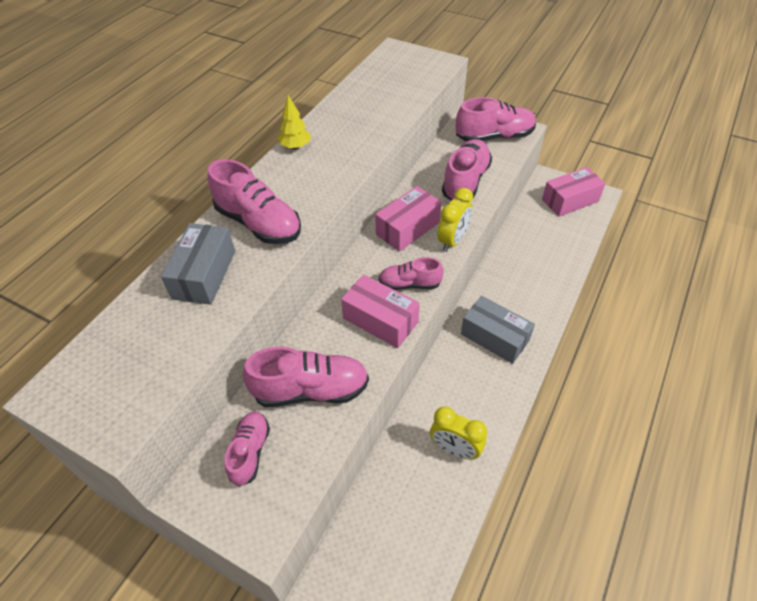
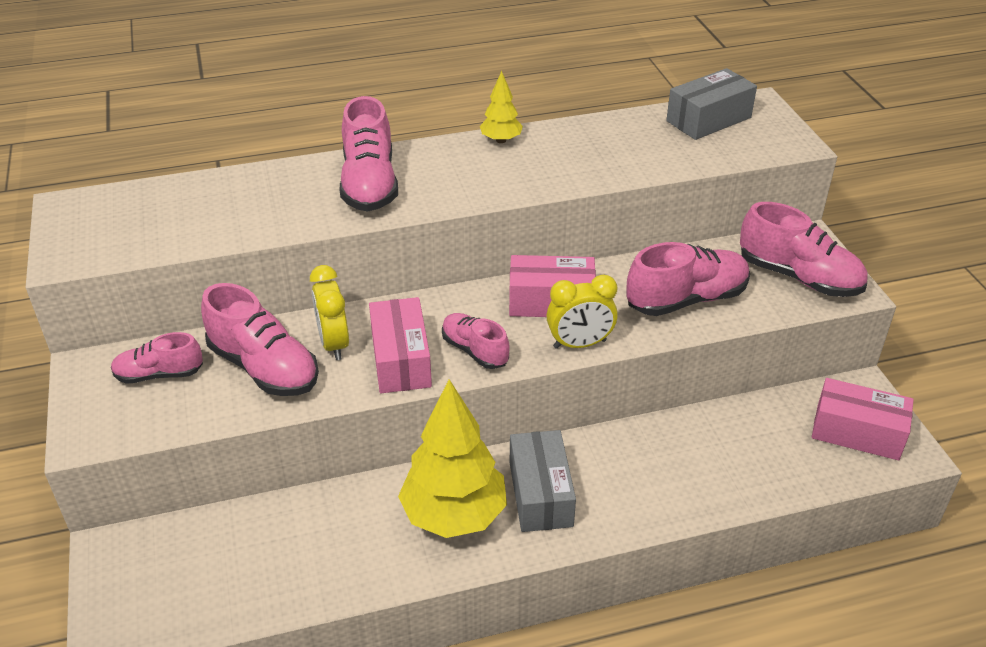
camera: 45 degrees right, 10 degrees down
(204, 274) = (271, 195): grey box -> grey box (708, 119)
(250, 452) = (159, 374): pink shoe -> pink shoe turned 150 degrees counterclockwise
(455, 449) = (353, 551): yellow clock -> yellow clock (334, 344)
(473, 384) = (454, 515): none -> yellow tree

